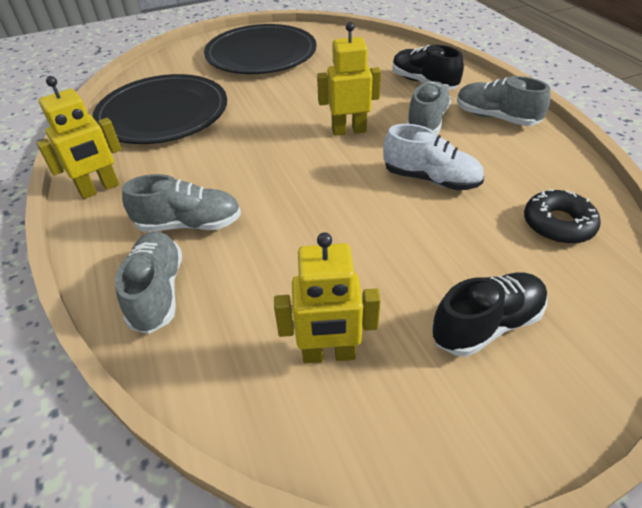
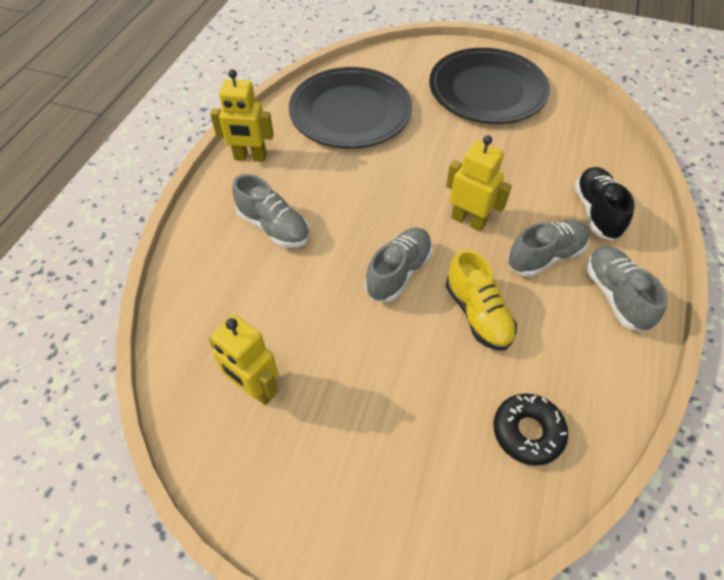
camera: 40 degrees right, 10 degrees up
(157, 291) = (210, 265): grey shoe -> grey shoe (398, 272)
(431, 179) = (477, 314): white shoe -> yellow shoe
(486, 325) = (369, 456): black shoe -> none

